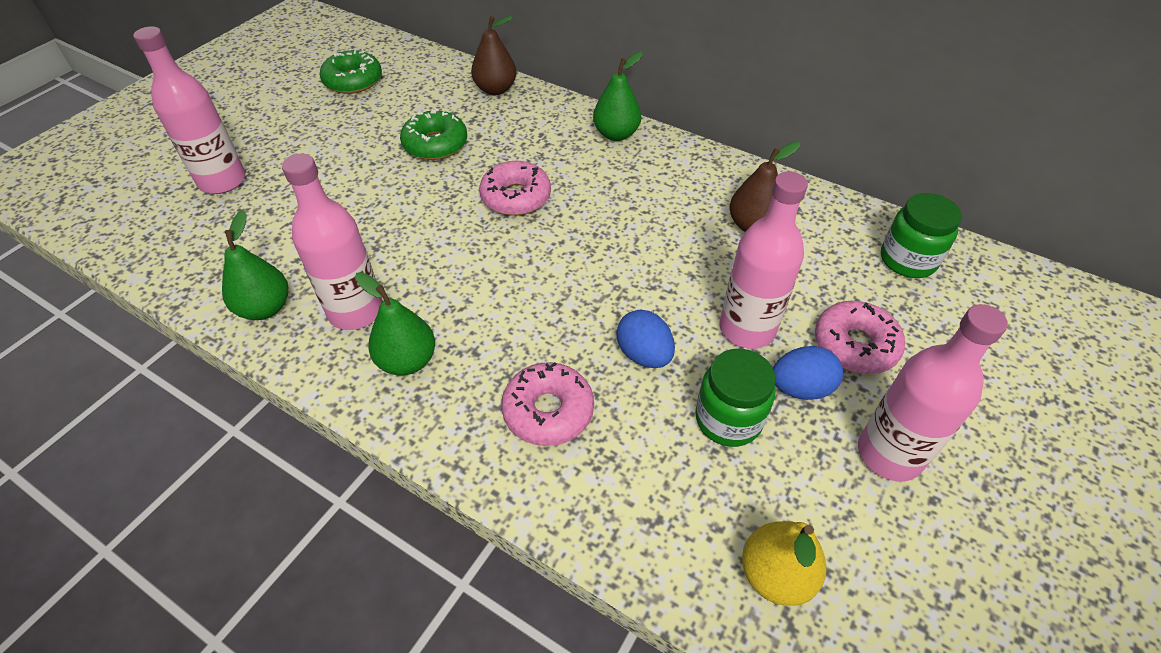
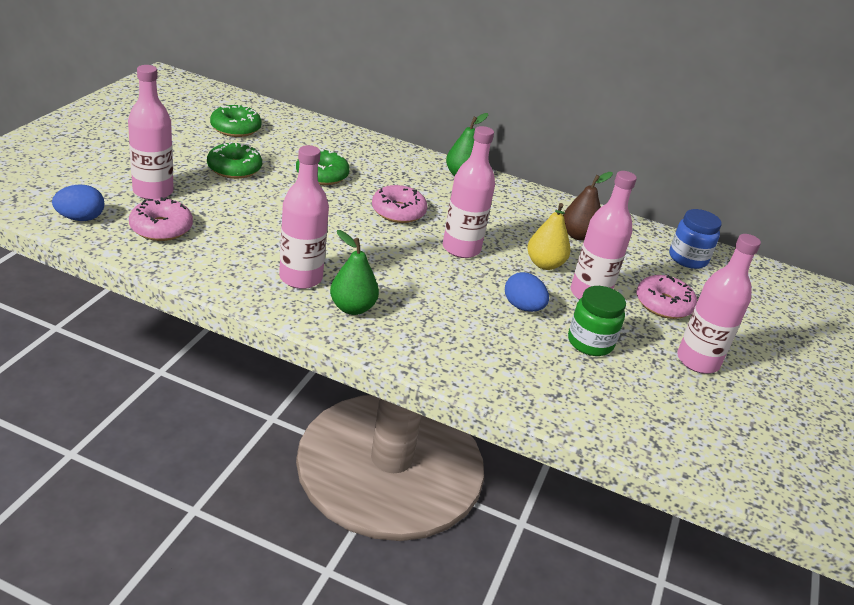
camera: 15 degrees left, 15 degrees down
(265, 308) = (227, 274): green pear -> none
(331, 140) = (234, 168): none -> green donut
(495, 89) = (357, 141): brown pear -> none
(548, 411) = (465, 337): pink donut -> pink donut (161, 228)
(583, 254) = (461, 248): none -> pink bottle
(775, 575) = (641, 420): yellow pear -> yellow pear (544, 264)
(800, 388) = (633, 327): blue egg -> blue egg (80, 218)
(907, 260) = (688, 258): green jar -> blue jar

